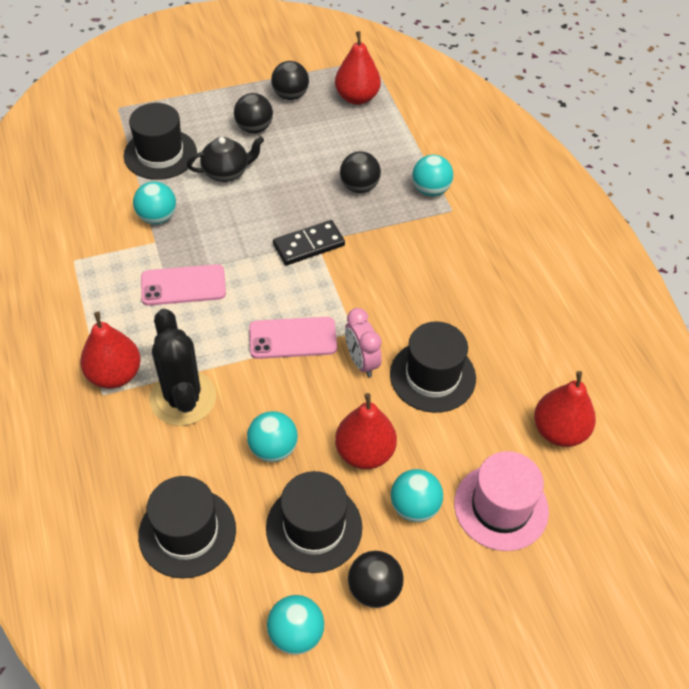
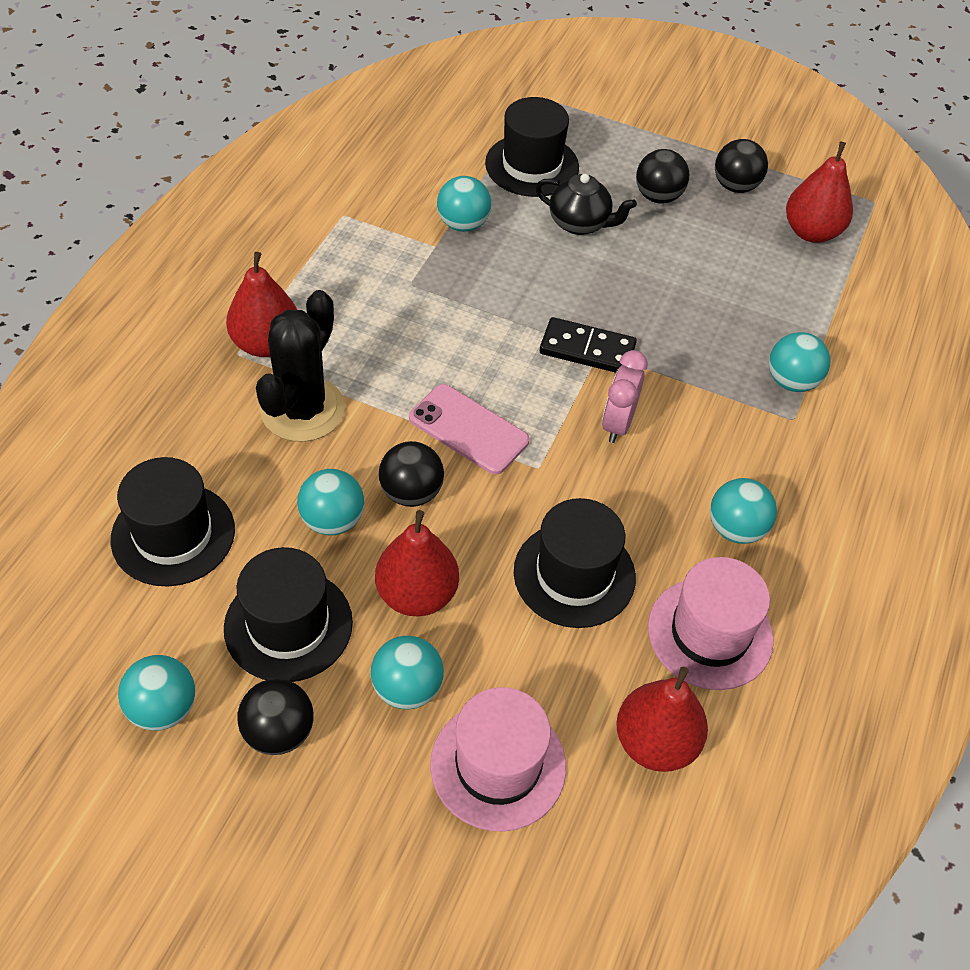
camera: 40 degrees right, 0 degrees up
(183, 285) = (417, 305): pink phone -> none
(359, 187) = (710, 326): black ball -> black ball (411, 492)
(361, 362) = (513, 503): pink clock -> pink clock (617, 424)
(484, 290) = (736, 529): none -> turquoise ball
(527, 354) = (710, 633): none -> pink hat

